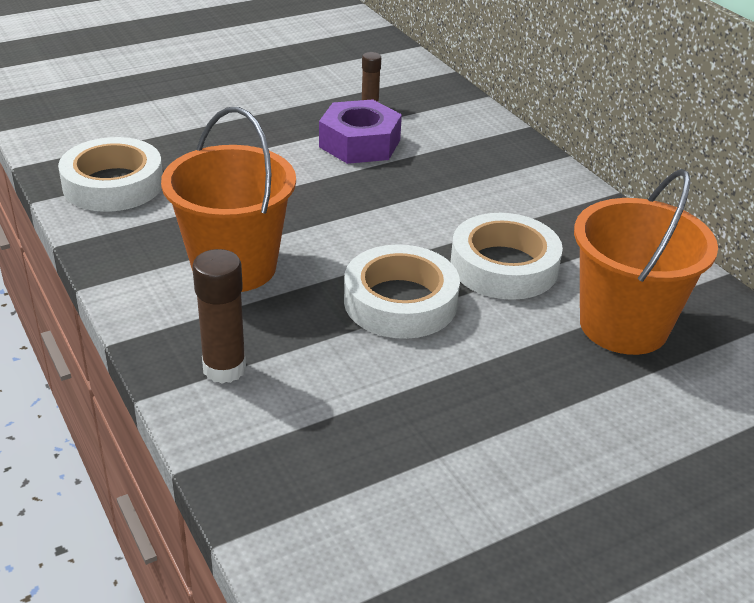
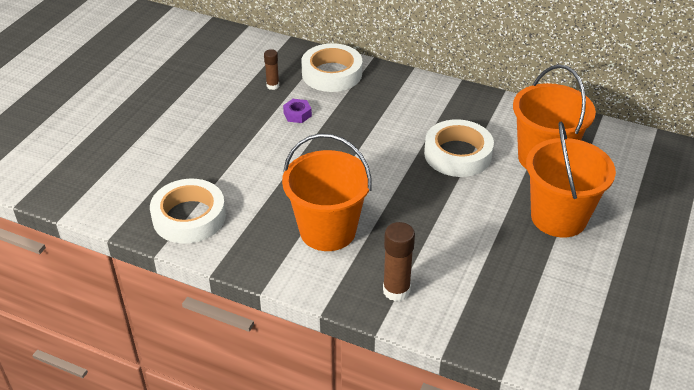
camera: 35 degrees left, 5 degrees up
(359, 143) = (297, 114): purple nut -> purple nut, size x0.49
(400, 302) = (433, 203): white tape -> white tape (332, 73)
(554, 404) = (558, 217): none -> orange bucket

